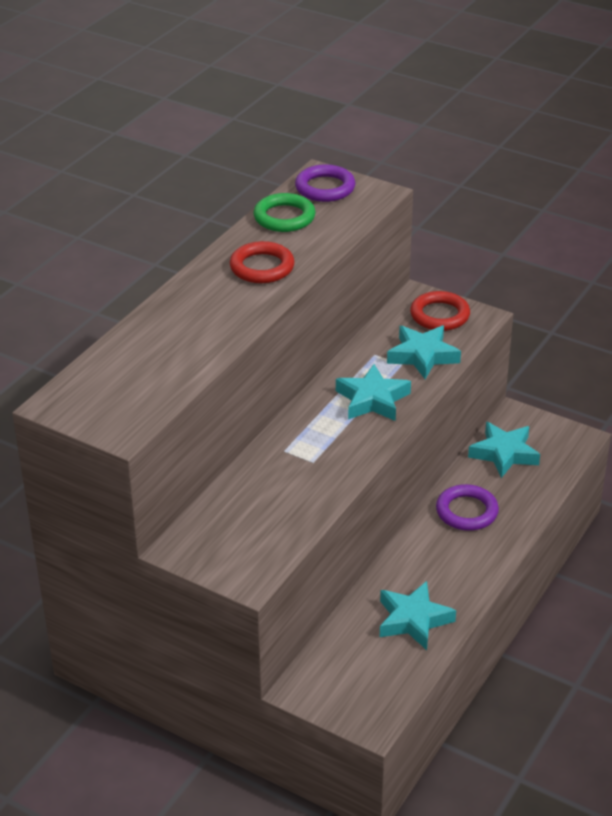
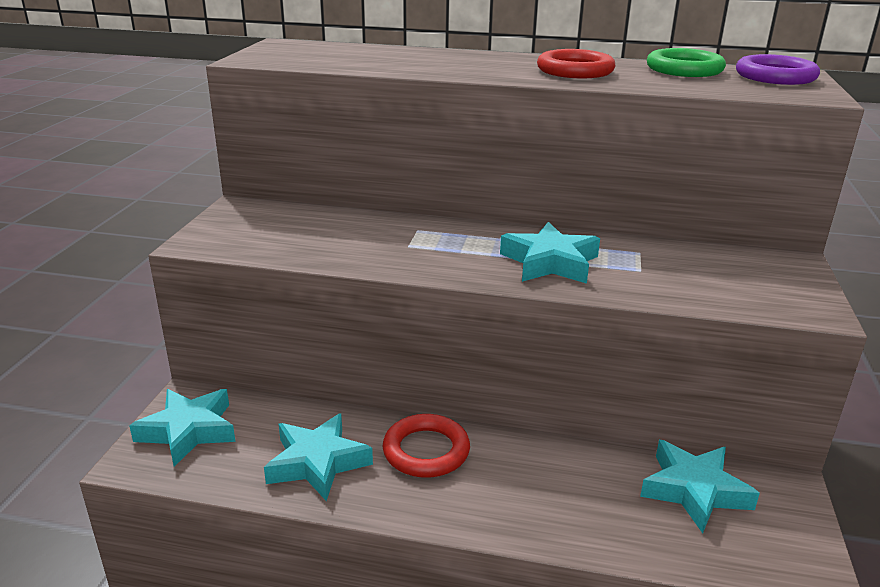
camera: 70 degrees right, 10 degrees down
(423, 356) = (673, 281): turquoise star -> turquoise star (188, 431)
(440, 315) = (775, 280): red ring -> red ring (426, 451)
(466, 511) = (546, 474): purple ring -> none

